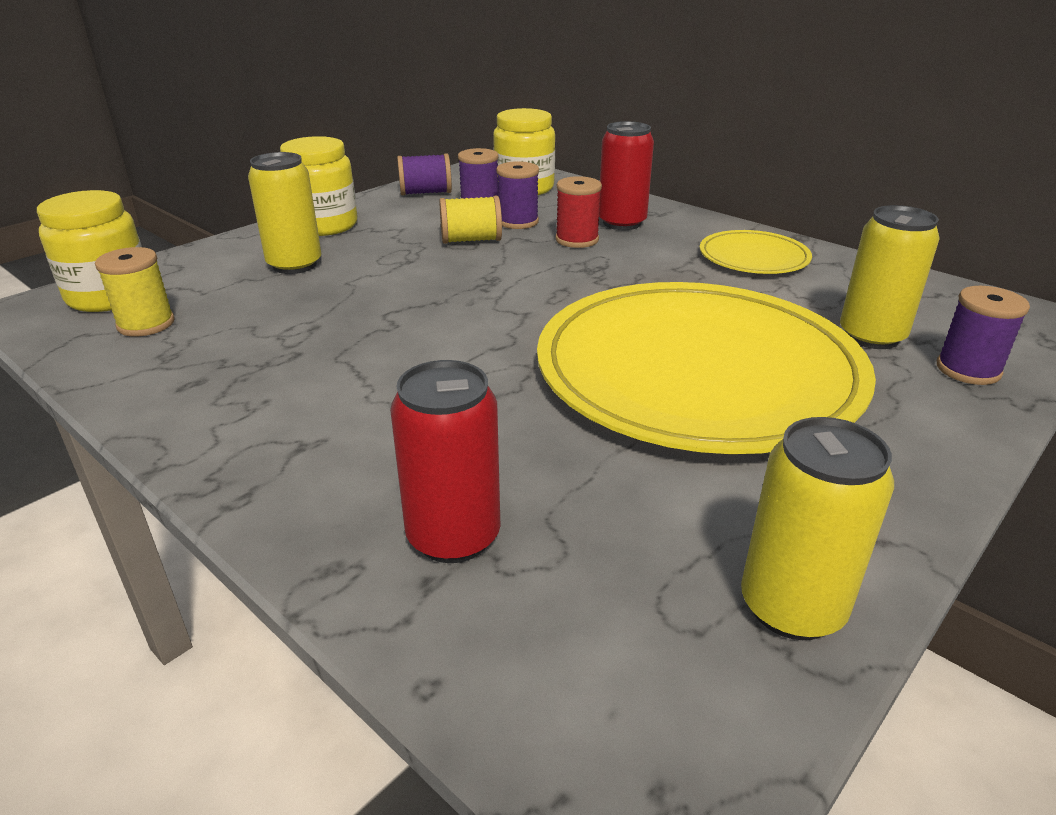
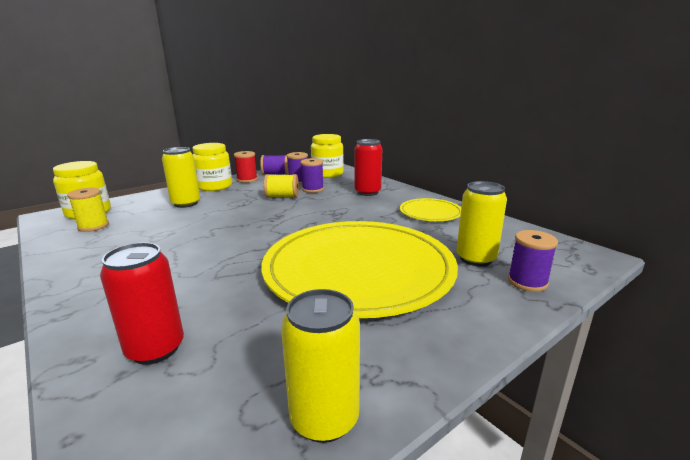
camera: 10 degrees right, 10 degrees down
(577, 240) = (337, 199): red spool -> red spool (247, 180)

